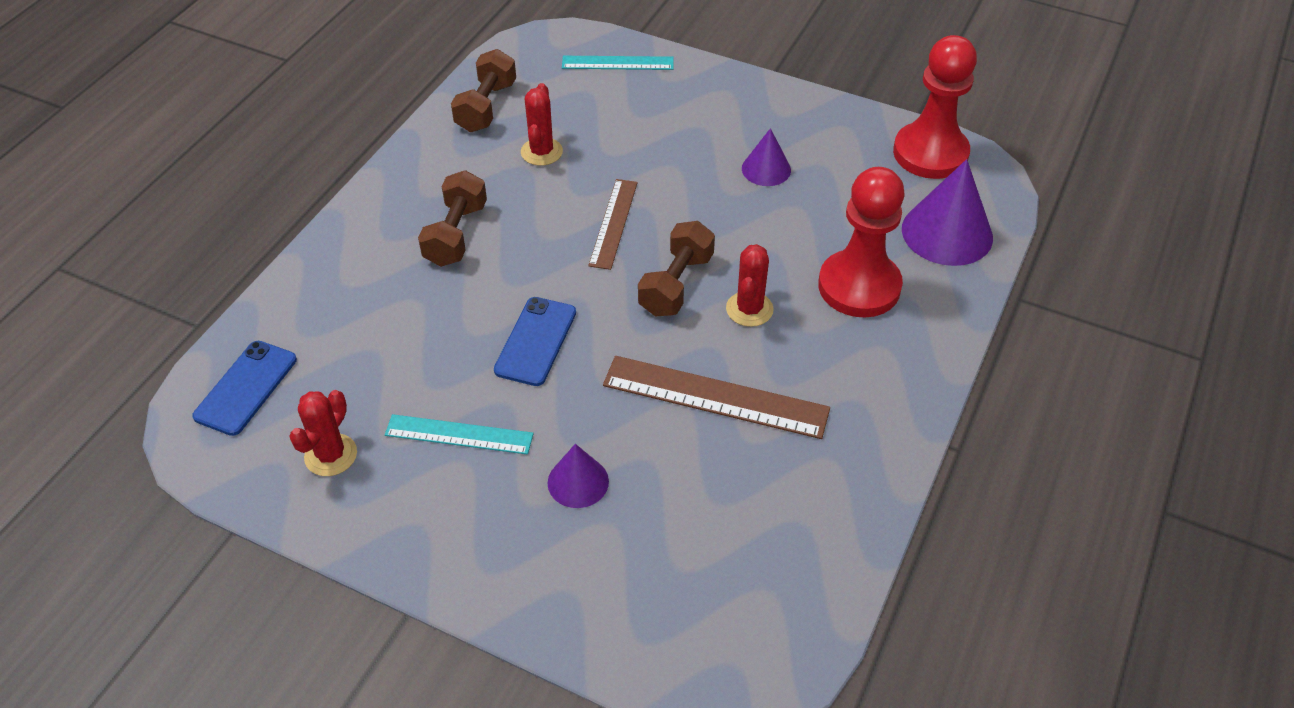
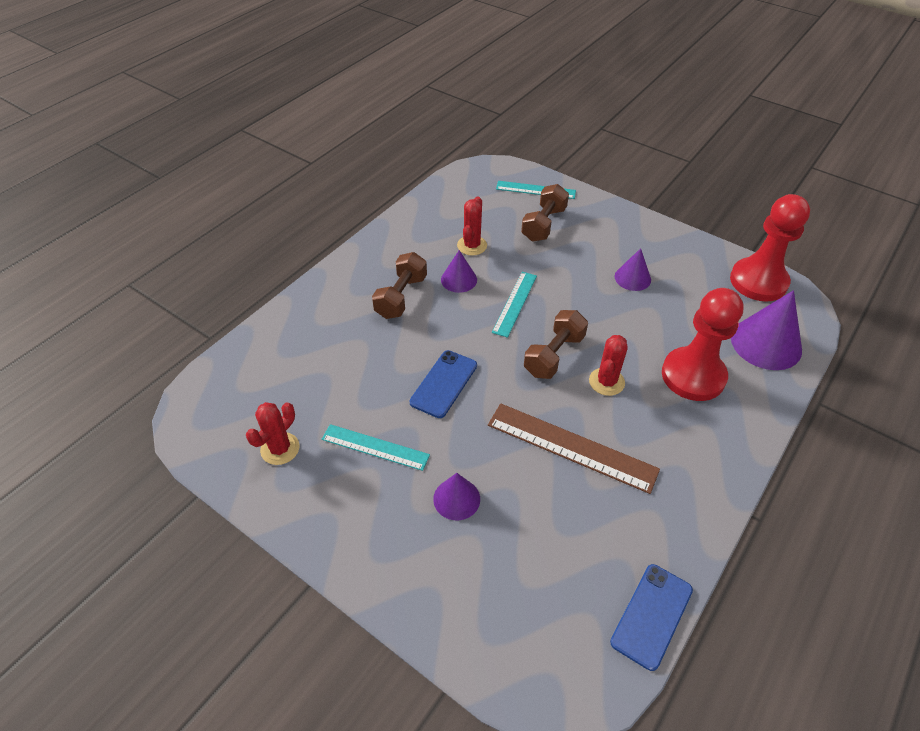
camera: 10 degrees right, 0 degrees up
(246, 388) = (232, 388): blue phone -> blue phone (652, 616)
(486, 107) = (439, 209): brown dumbbell -> brown dumbbell (543, 224)
(531, 201) = (459, 279): none -> purple cone
(613, 223) = (515, 303): brown ruler -> turquoise ruler

